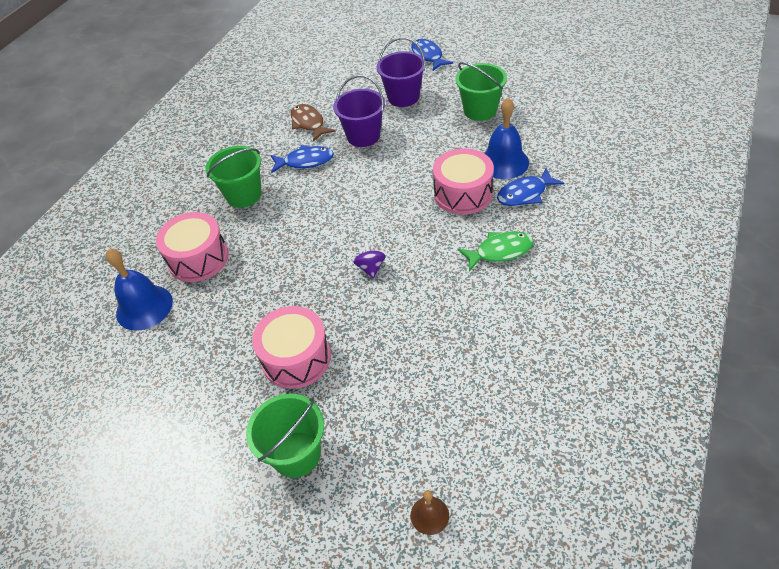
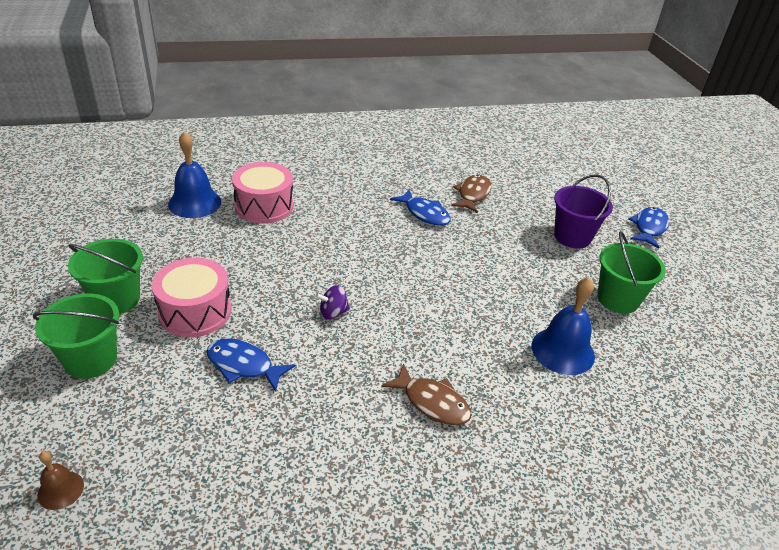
camera: 45 degrees right, 10 degrees down
(244, 195) = (353, 197): green bucket -> green bucket (116, 299)
(363, 136) = (492, 234): purple bucket -> none
(370, 268) = (333, 313): purple spinning top -> purple spinning top turned 150 degrees counterclockwise
(463, 194) = (486, 337): pink drum -> none
(500, 251) = (432, 402): green fish -> brown fish
(525, 194) = (534, 389): blue fish -> blue fish (243, 365)

